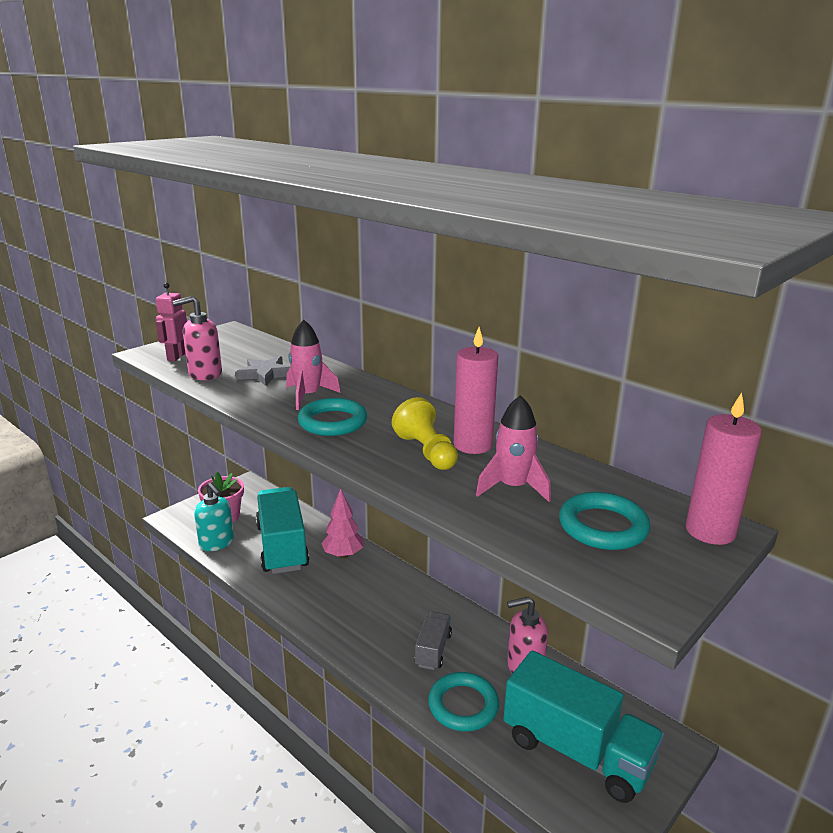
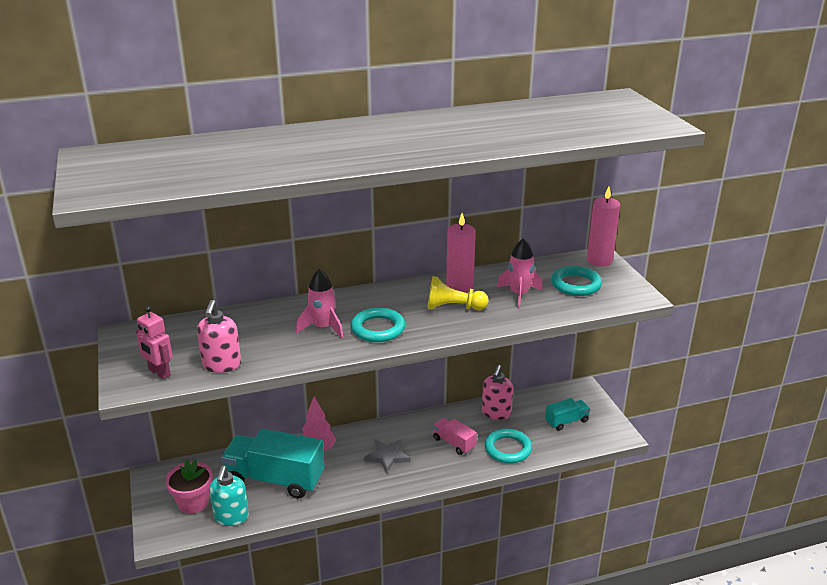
camera: 60 degrees left, 5 degrees up
(217, 543) = (231, 517): turquoise soap dispenser -> turquoise soap dispenser turned 105 degrees clockwise
(265, 374) = (256, 336): grey star -> grey star (387, 457)
(433, 650) = (454, 443): grey truck -> pink truck
(577, 751) = (566, 421): turquoise truck -> turquoise truck, size x0.49

